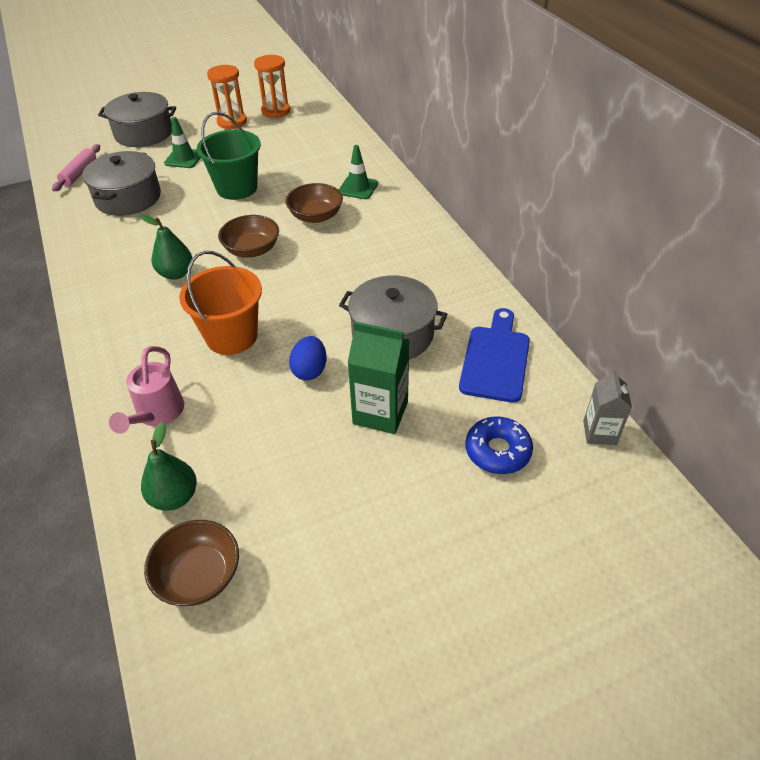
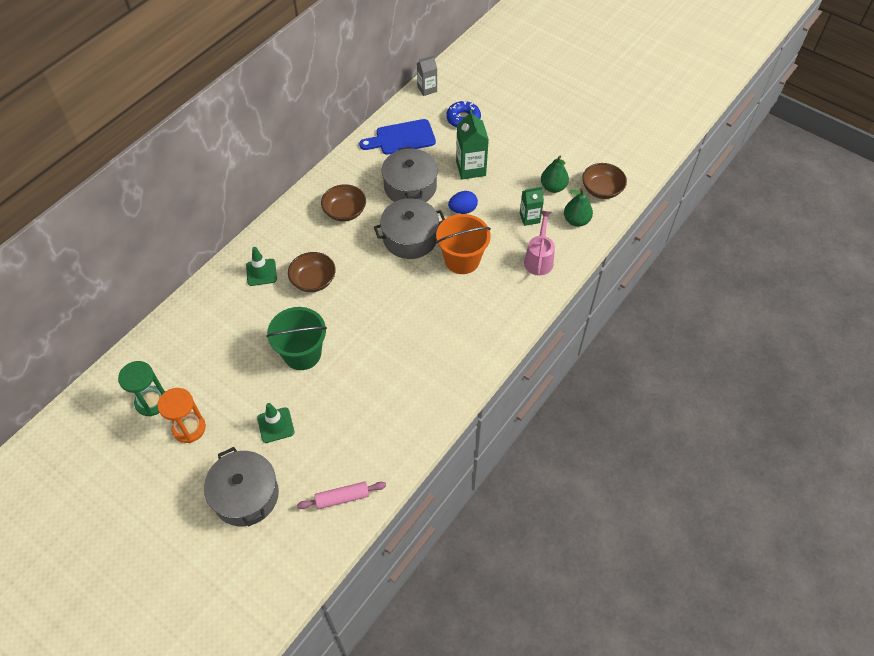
camera: 120 degrees left, 10 degrees up
(128, 198) = (357, 426): grey pot -> grey pot (410, 238)
(157, 414) = (539, 259): pink watering can -> pink watering can turned 60 degrees counterclockwise
(176, 273) = (426, 326): green pear -> green pear (553, 187)
(232, 439) = (529, 218): none -> green carton
(252, 250) = (375, 297): brown bowl -> brown bowl (345, 211)
(276, 111) = (151, 402): orange hourglass -> green hourglass

